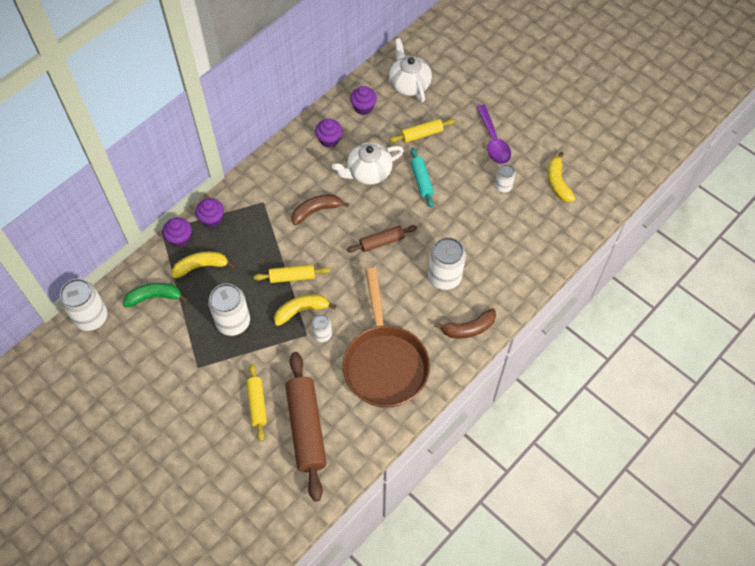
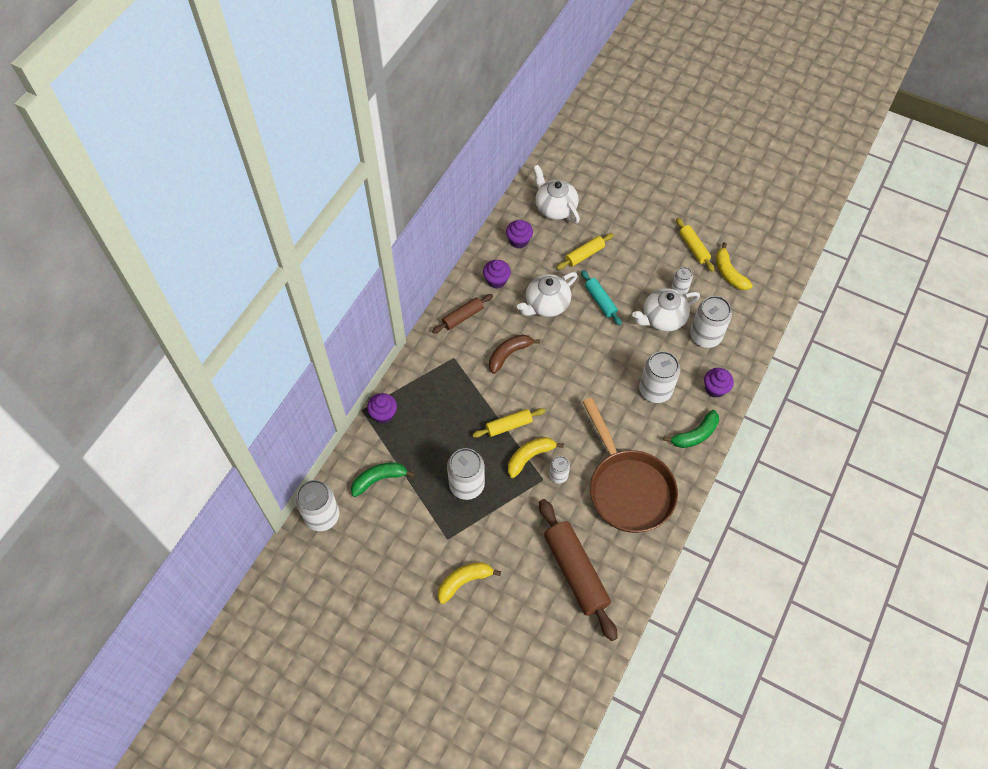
camera: 15 degrees left, 0 degrees up
(201, 266) = (415, 437): yellow banana -> yellow banana (464, 581)
(212, 219) = (409, 387): purple cupcake -> purple cupcake (715, 389)
(257, 404) = (519, 560): yellow rolling pin -> yellow rolling pin (693, 248)
(382, 242) = (583, 370): brown rolling pin -> brown rolling pin (462, 317)
(469, 328) = (695, 434): brown banana -> green banana
(476, 211) = (663, 318): none -> white teapot
(493, 141) = (654, 246): purple spoon -> none
(512, 237) = (705, 336): none -> white can

